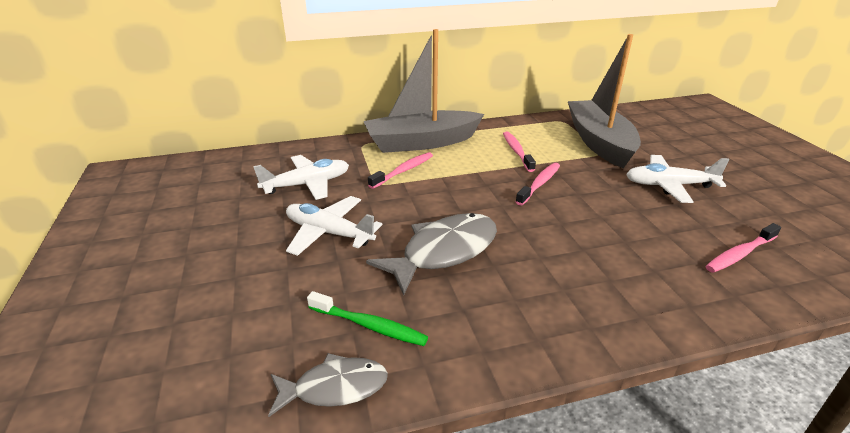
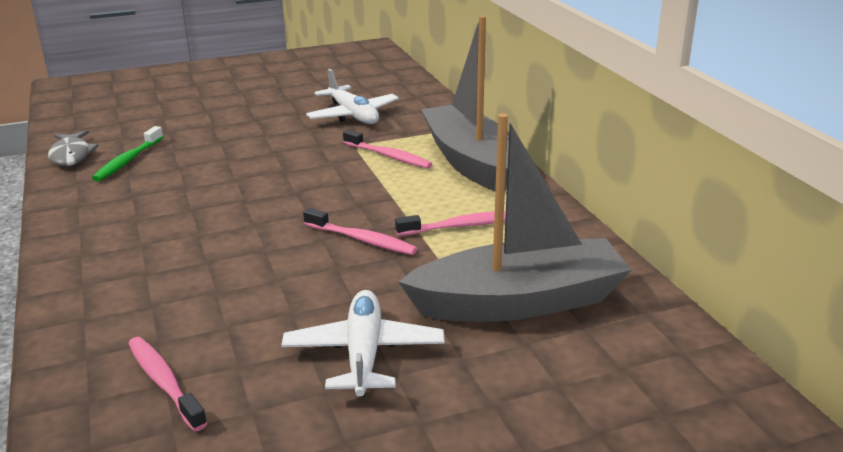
camera: 85 degrees right, 5 degrees down
(329, 233) = (262, 134): white plane -> none
(443, 252) = (219, 184): grey fish -> none

